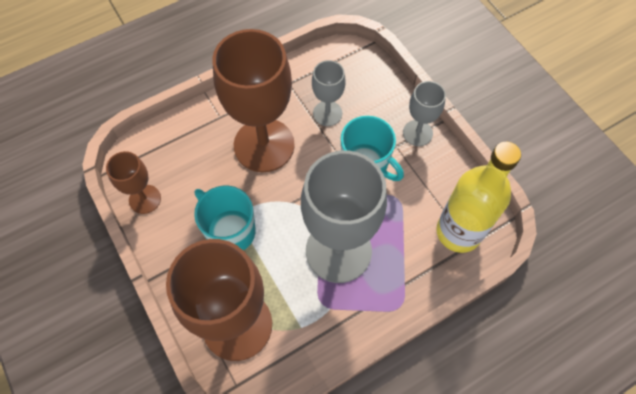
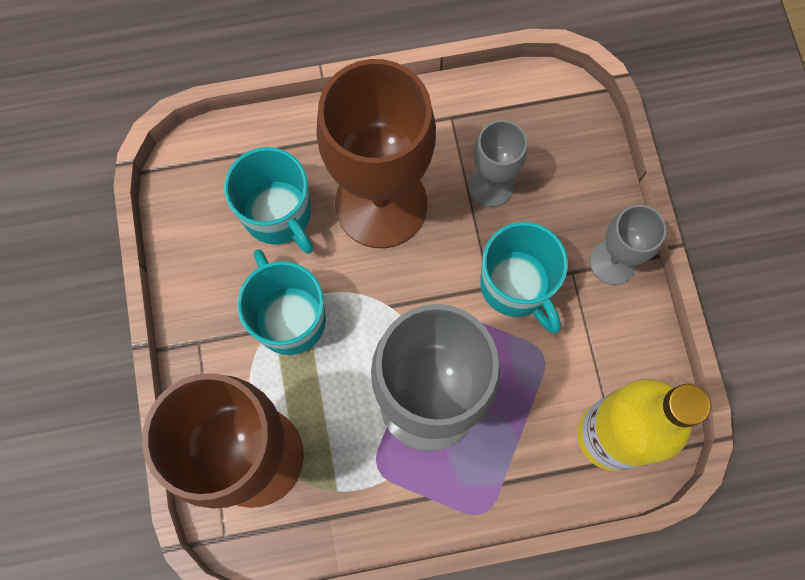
camera: 20 degrees right, 10 degrees up
(145, 199) = (189, 230): brown goblet -> none
(200, 172) = (278, 214): none -> turquoise mug

